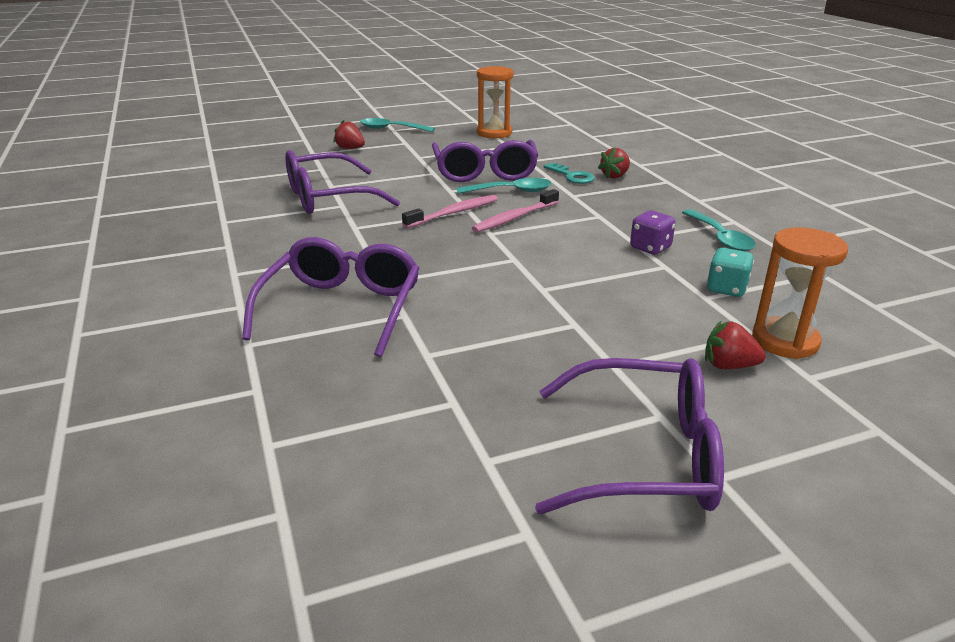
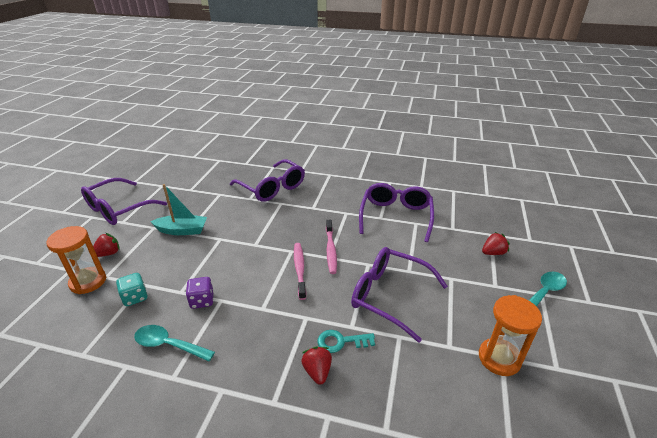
camera: 125 degrees right, 5 degrees up
(511, 191) = (341, 290): turquoise spoon -> none
(576, 331) = (182, 230): none -> turquoise boat

